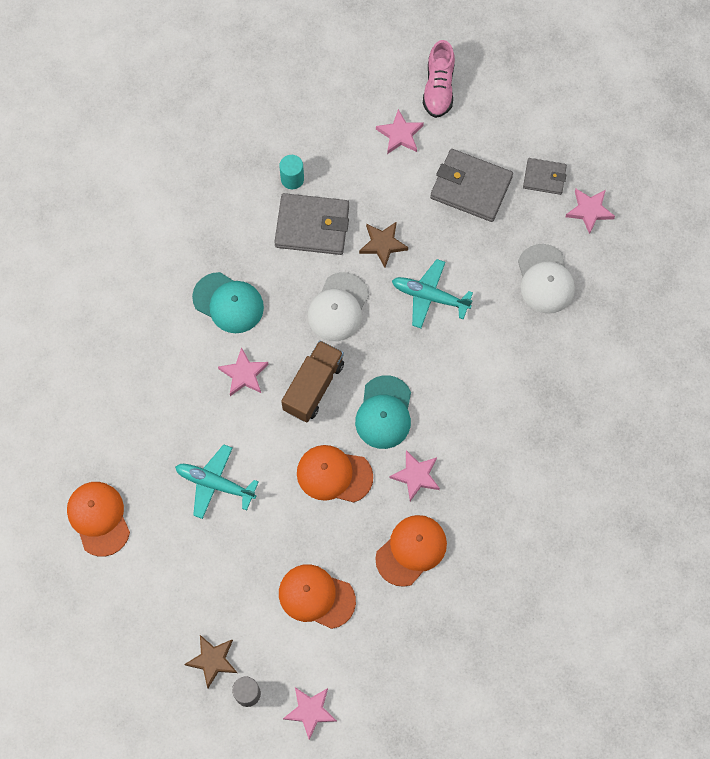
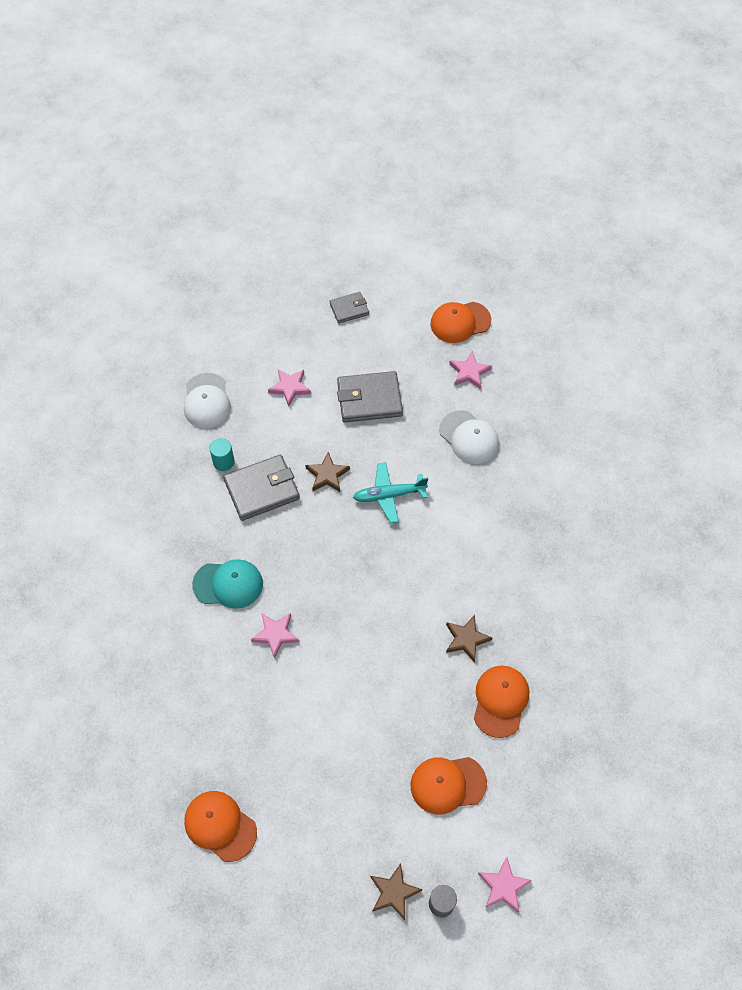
camera: 30 degrees left, 10 degrees down
(215, 484) = (305, 738): turquoise plane -> none
(313, 386) = (339, 613): brown truck -> none
(334, 474) = (400, 675): orange cap -> orange cap (460, 322)
(338, 307) = (321, 541): white cap -> white cap (207, 401)
(384, 412) = (409, 603): turquoise cap -> none
(416, 476) = (466, 639): pink star -> brown star
(438, 88) = (299, 340): pink shoe -> none
(544, 177) = (420, 365): grey wallet -> grey wallet (349, 309)

